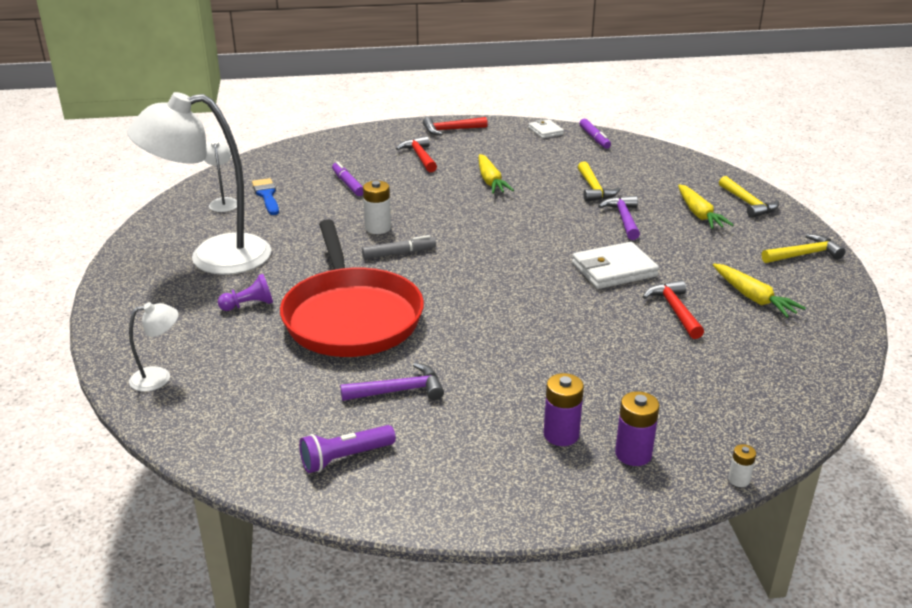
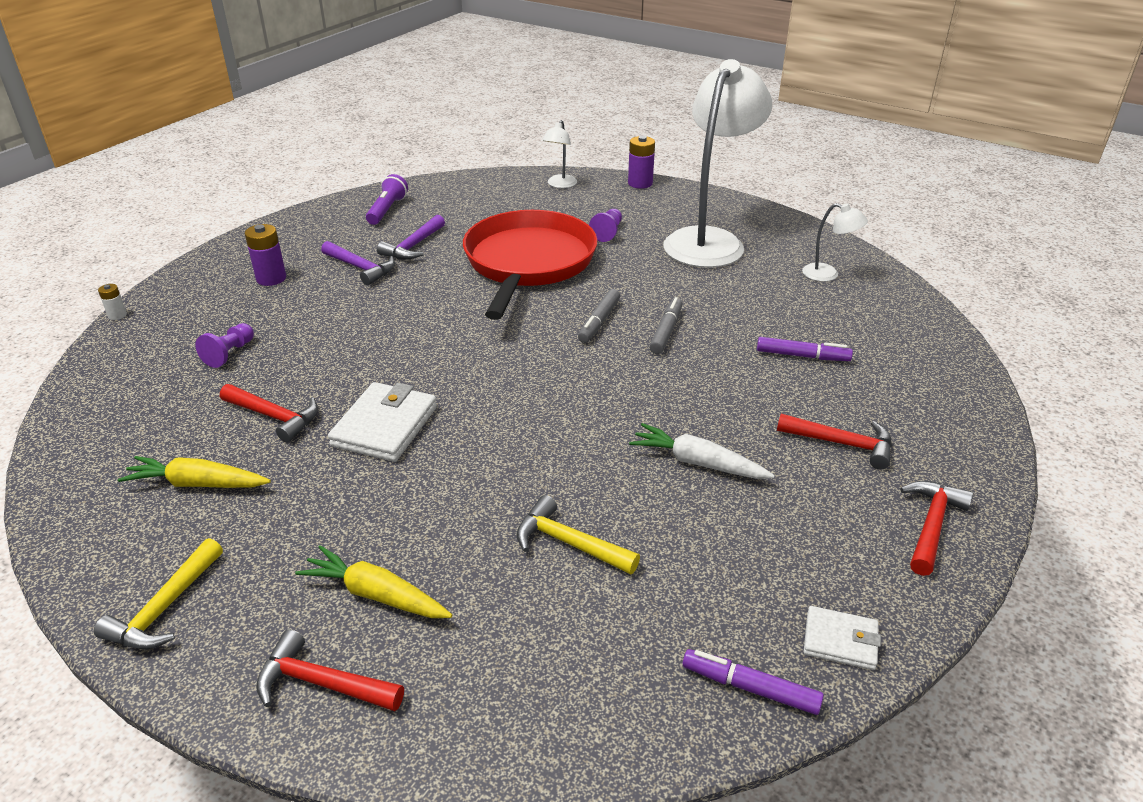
camera: 130 degrees right, 5 degrees up
(266, 195) = (821, 300): blue brush -> none
(351, 317) = (528, 262): red pan -> red pan turned 75 degrees clockwise
(378, 228) = (666, 331): white battery -> grey marker
(490, 181) = (698, 462): yellow carrot -> white carrot
(623, 219) = (463, 511): purple hammer -> purple hammer (361, 268)
(633, 454) = (208, 293): purple battery -> purple battery (640, 183)
(666, 374) = (229, 354): none -> purple pawn
(748, 203) = (322, 683): yellow hammer -> red hammer

